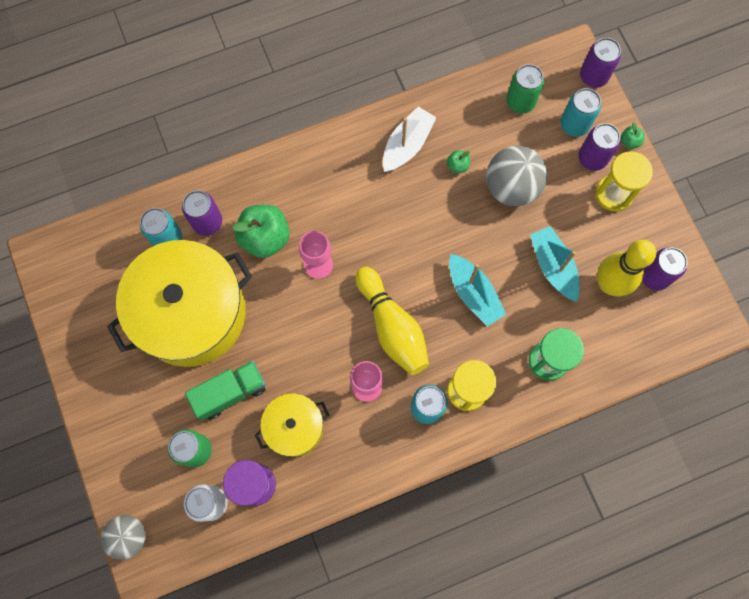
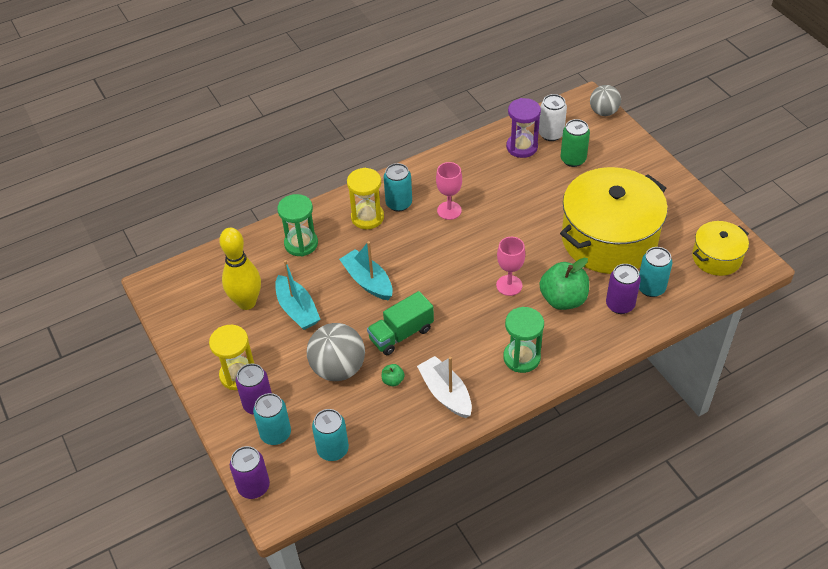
camera: 175 degrees right, 25 degrees down
(230, 393) = (558, 194): green truck -> green truck (401, 334)
(294, 427) = (501, 180): yellow pot -> yellow pot (716, 257)
(325, 173) = (521, 358): none -> green hourglass
(392, 327) = (435, 250): yellow bowling pin -> none
(407, 145) = (445, 393): white boat -> white boat turned 120 degrees clockwise
(520, 102) = (333, 449): green can -> turquoise can
(629, 141) = (219, 425): green apple -> none
(654, 276) = (205, 313): purple can -> none

